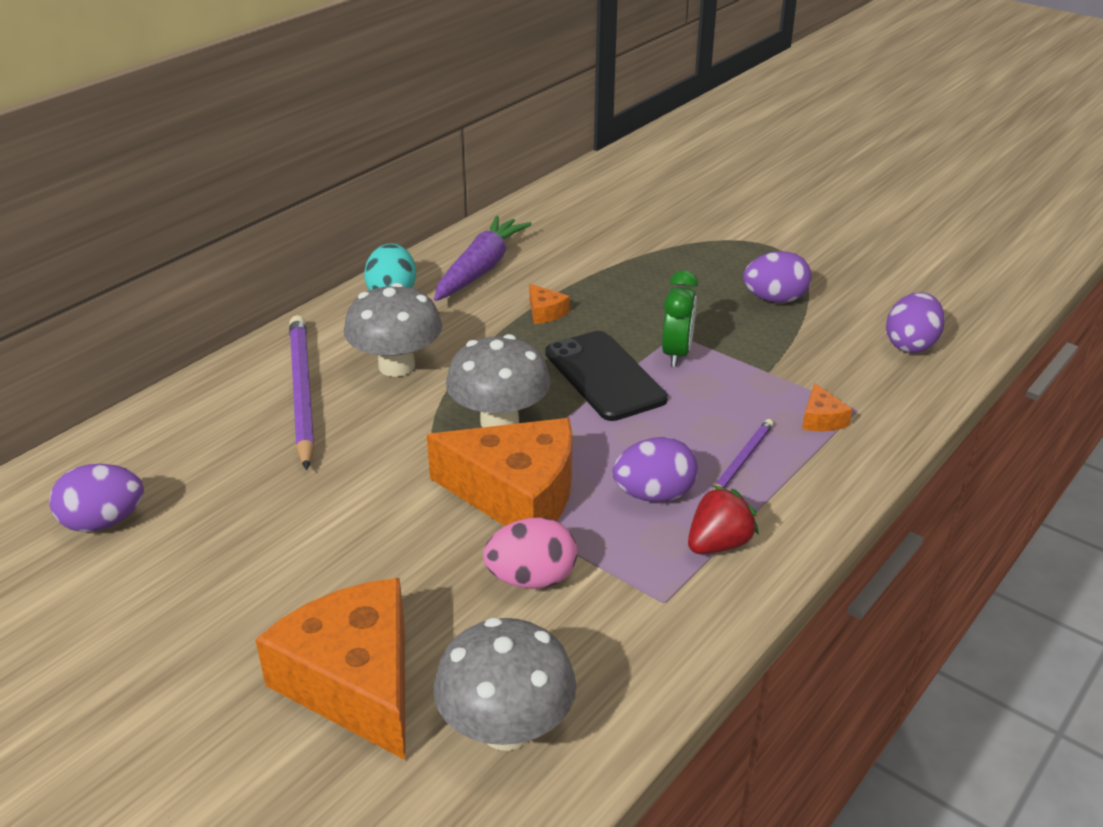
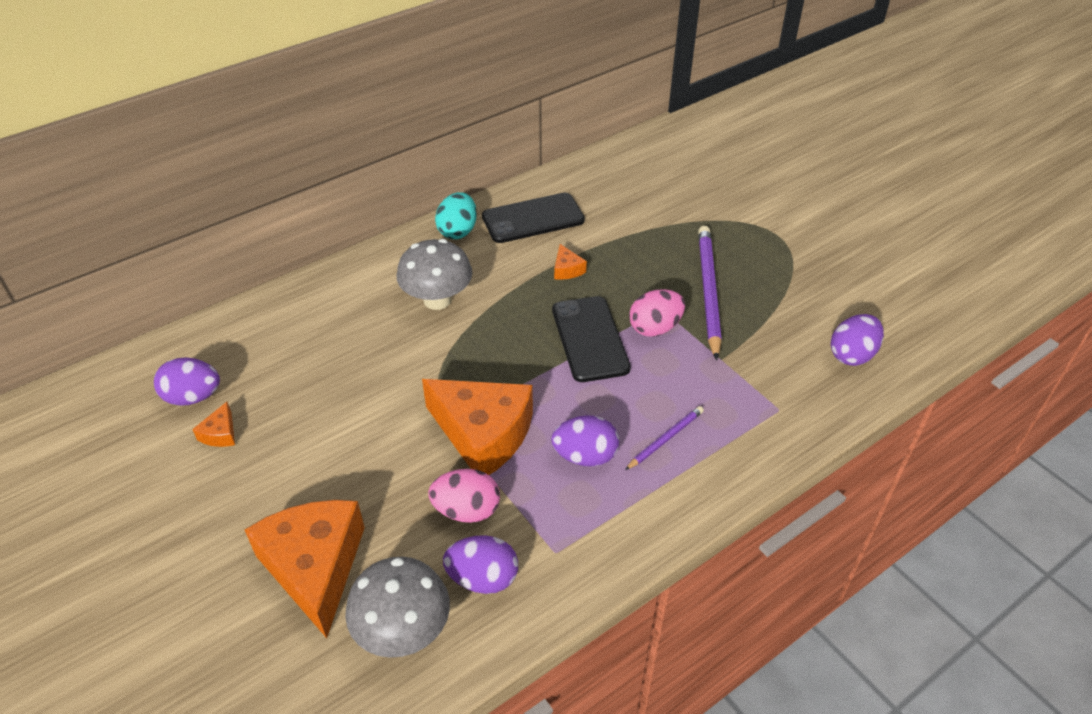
camera: 15 degrees right, 10 degrees up
(301, 392) = (361, 311): purple pencil -> purple pencil (708, 291)
(480, 269) = (533, 218): purple carrot -> black phone
(499, 421) = (495, 365): grey mushroom -> none
(677, 354) = (655, 328): green clock -> pink egg
(718, 544) = (616, 511): red strawberry -> none
(774, 299) = (756, 289): purple egg -> purple egg (483, 578)
(821, 419) = (745, 413): orange cheese -> orange cheese (220, 433)

